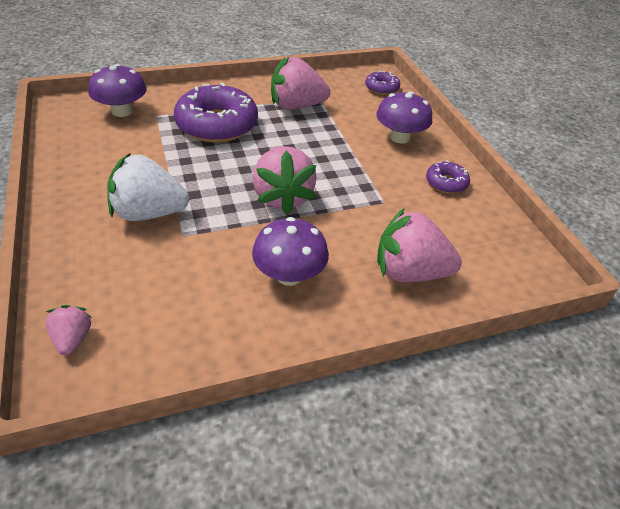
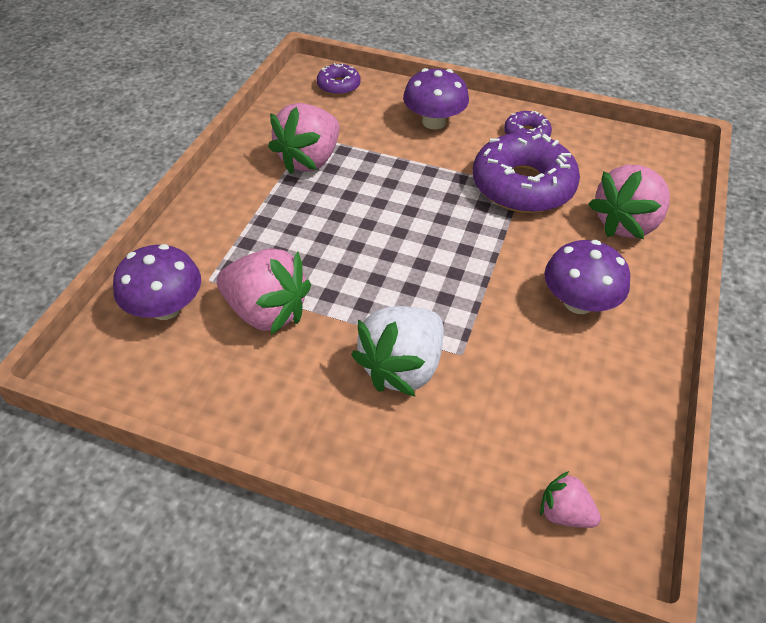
camera: 50 degrees left, 5 degrees up
(217, 125) = (283, 237): purple donut -> purple donut (522, 185)
(282, 197) = (460, 250): pink strawberry -> pink strawberry (266, 312)

